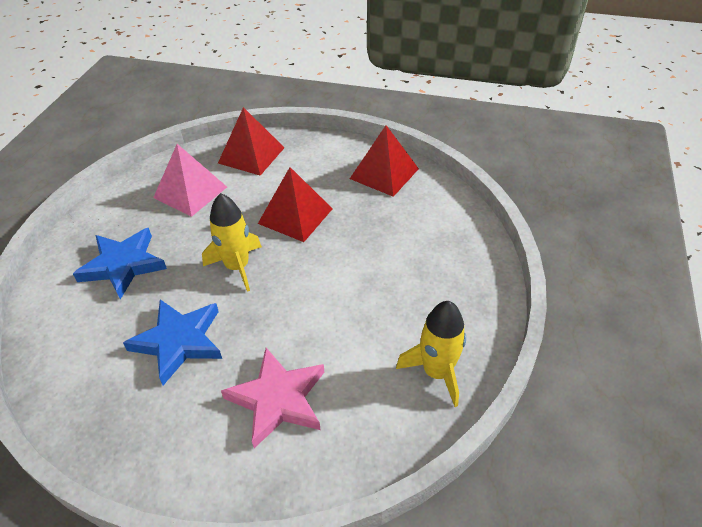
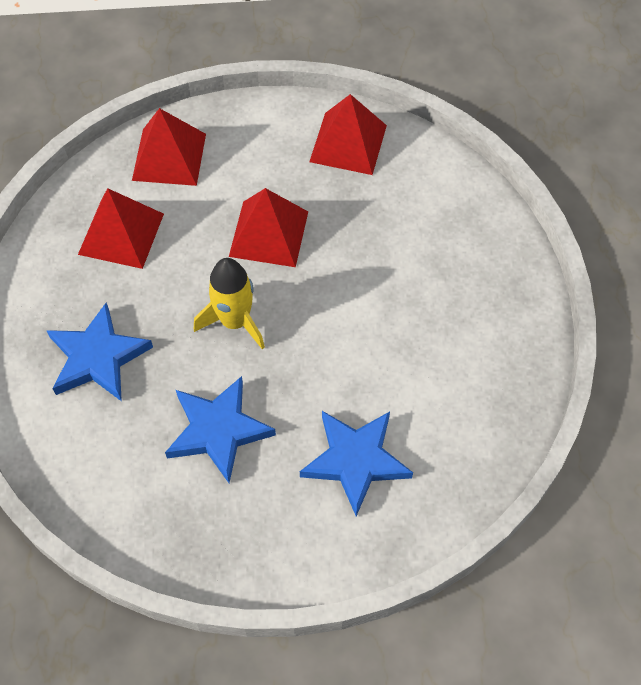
camera: 20 degrees left, 15 degrees up
(190, 192) = (121, 234): pink pyramid -> red pyramid
(278, 399) = (355, 460): pink star -> blue star
(436, 372) = (500, 383): yellow rocket -> none

